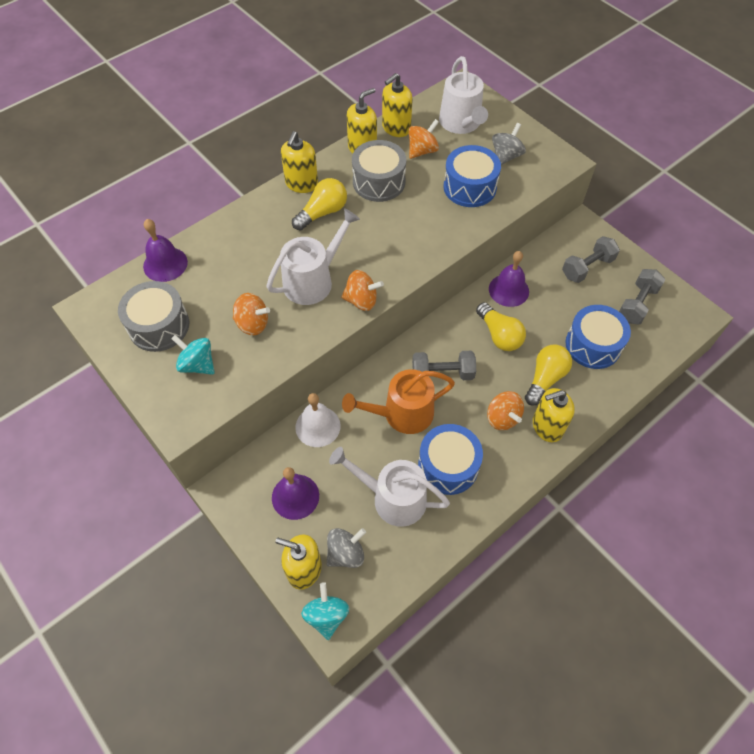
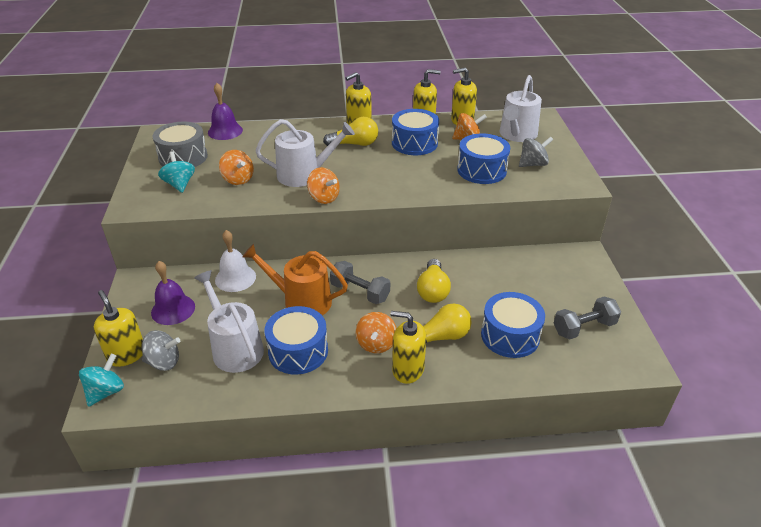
camera: 35 degrees right, 20 degrees down
(379, 182) = (414, 143): grey drum -> blue drum
(508, 290) = (472, 266): purple bell -> none
(587, 267) = (560, 282): grey dumbbell -> none

